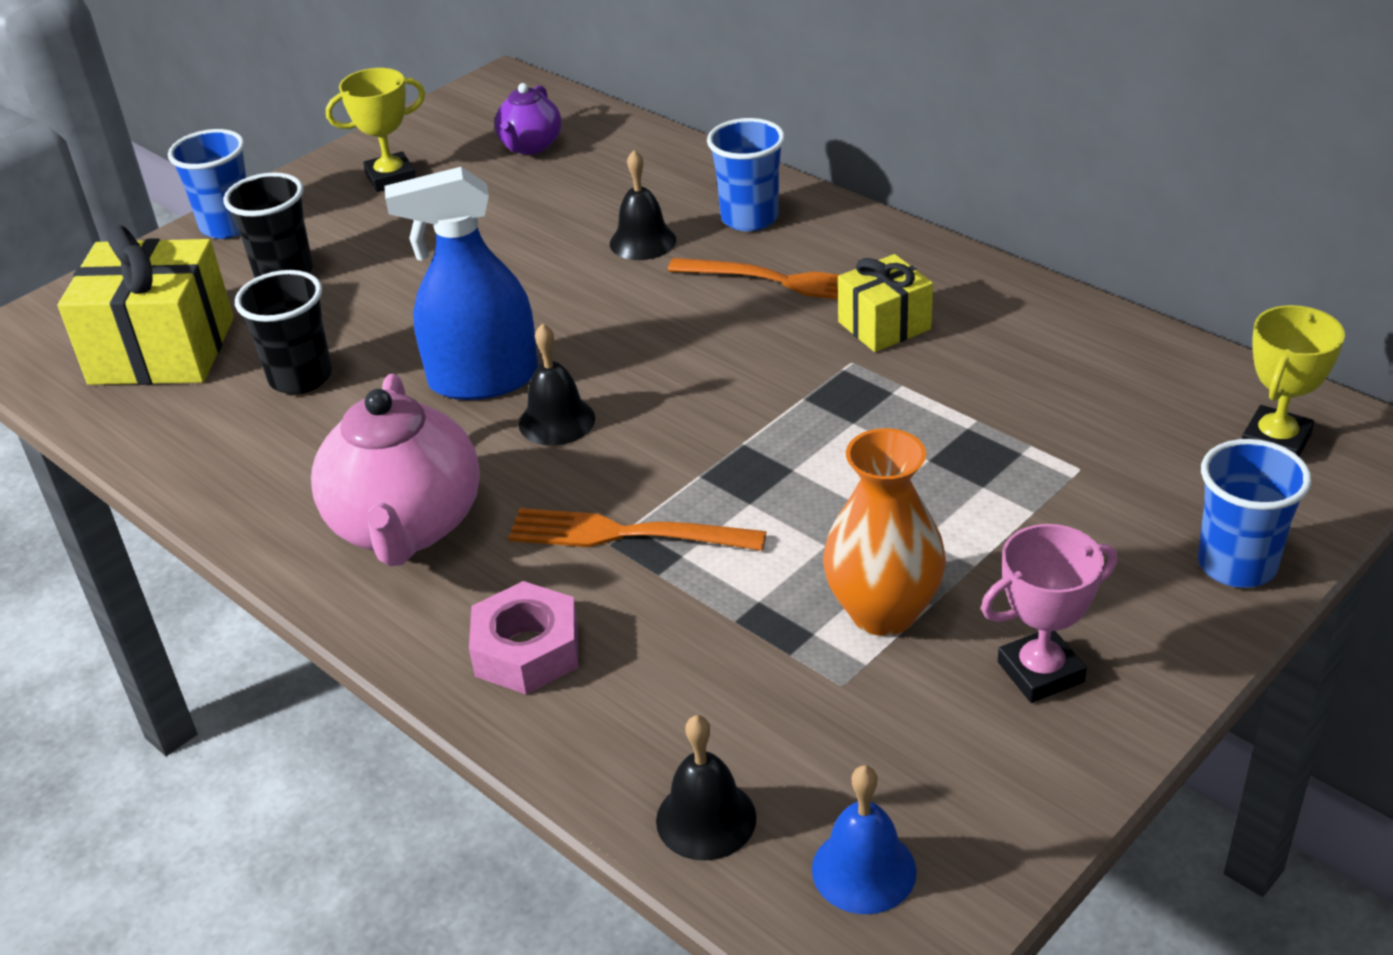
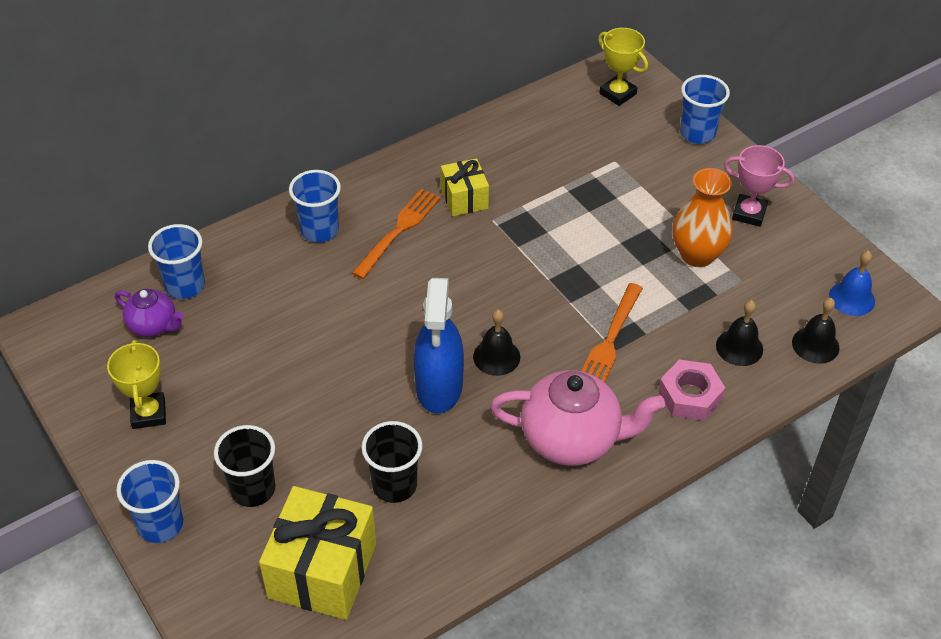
camera: 80 degrees left, 10 degrees up
(604, 149) = (185, 286): none -> blue cup
(643, 241) = (319, 286): black bell -> black bell (739, 347)
(1040, 672) = (749, 213): pink trophy -> pink trophy turned 60 degrees counterclockwise

